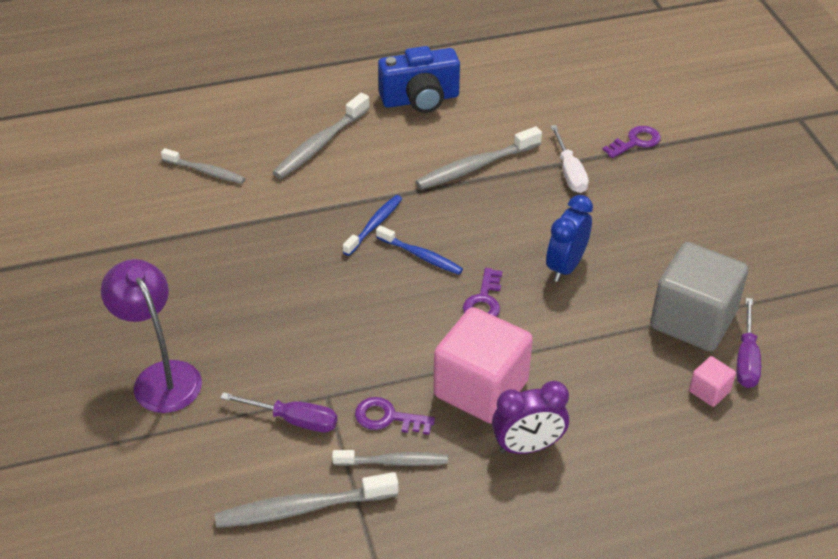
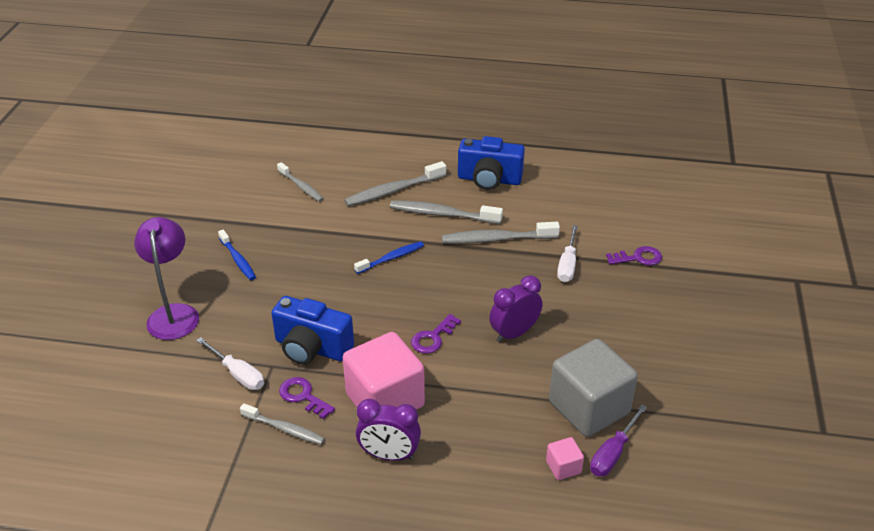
camera: 25 degrees right, 5 degrees down
(293, 420) = (238, 374): purple screwdriver -> white screwdriver
(302, 508) = (199, 437): grey toothbrush -> grey toothbrush (442, 214)
(358, 359) = (312, 348): none -> blue camera
(421, 256) = (409, 290): blue toothbrush -> blue toothbrush (238, 260)
(565, 266) = (514, 333): blue clock -> purple clock

